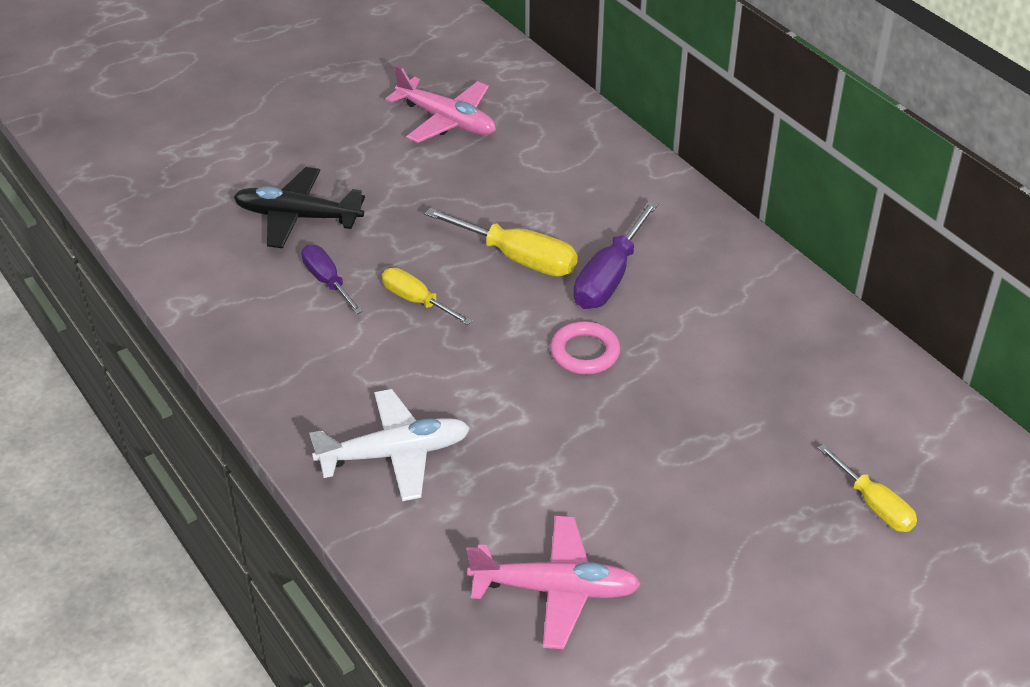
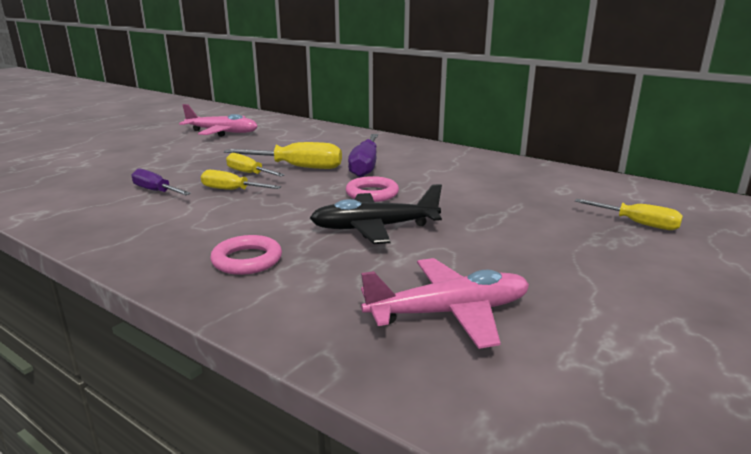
camera: 20 degrees left, 20 degrees down
(297, 217) = (125, 171): black plane -> black plane (374, 228)
(395, 454) = (247, 260): white plane -> pink ring
(449, 261) = (249, 173): none -> yellow screwdriver

